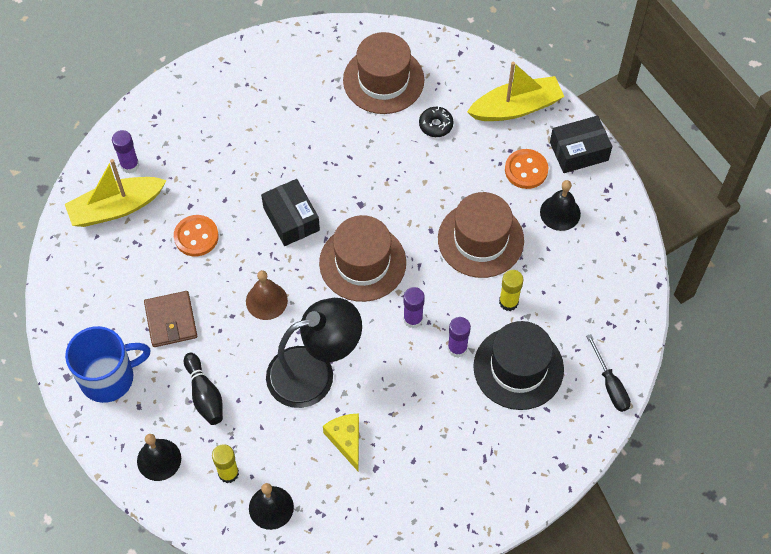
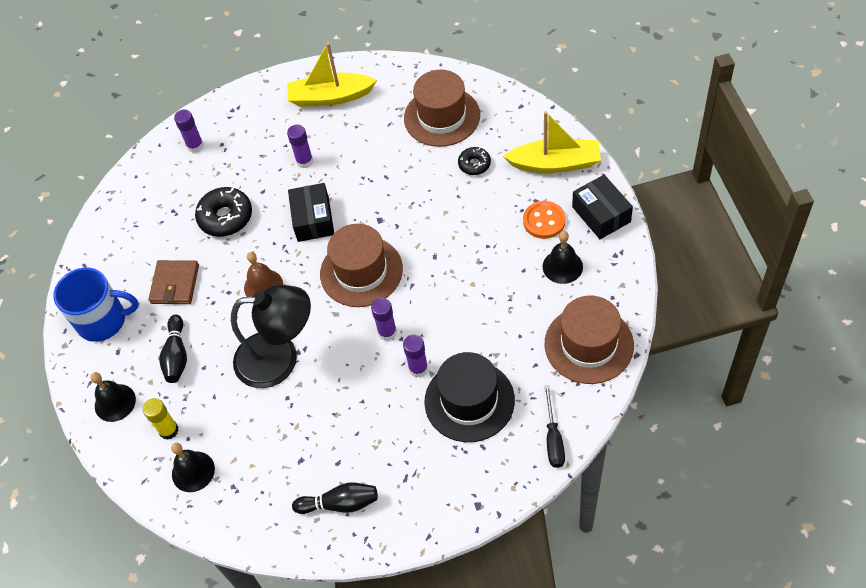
camera: 25 degrees right, 5 degrees down
(116, 208) = (169, 179): yellow boat -> yellow boat (330, 97)
(196, 236) = (225, 217): orange button -> black donut
(257, 158) = (304, 161): none -> purple glue stick
(346, 440) = (284, 428): yellow cheese -> none
(431, 500) = (340, 504): none -> black bowling pin
(480, 239) = (477, 274): brown hat -> brown hat (589, 344)
(508, 302) = (482, 337): yellow glue stick -> none
(579, 151) = (601, 214): black box -> black box turned 60 degrees clockwise

